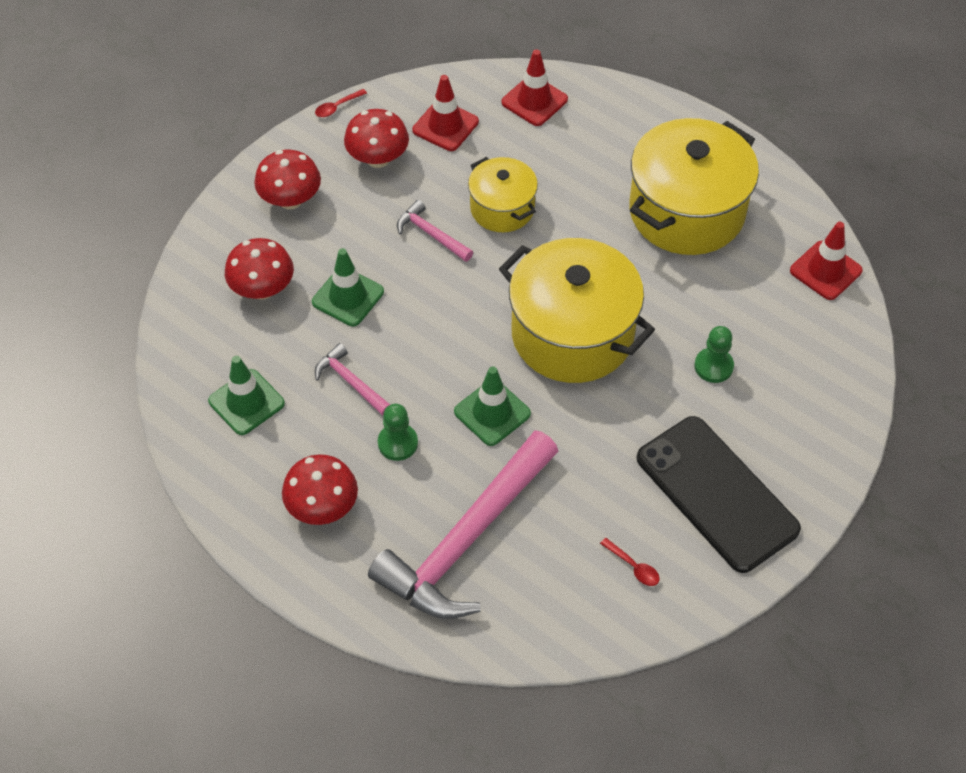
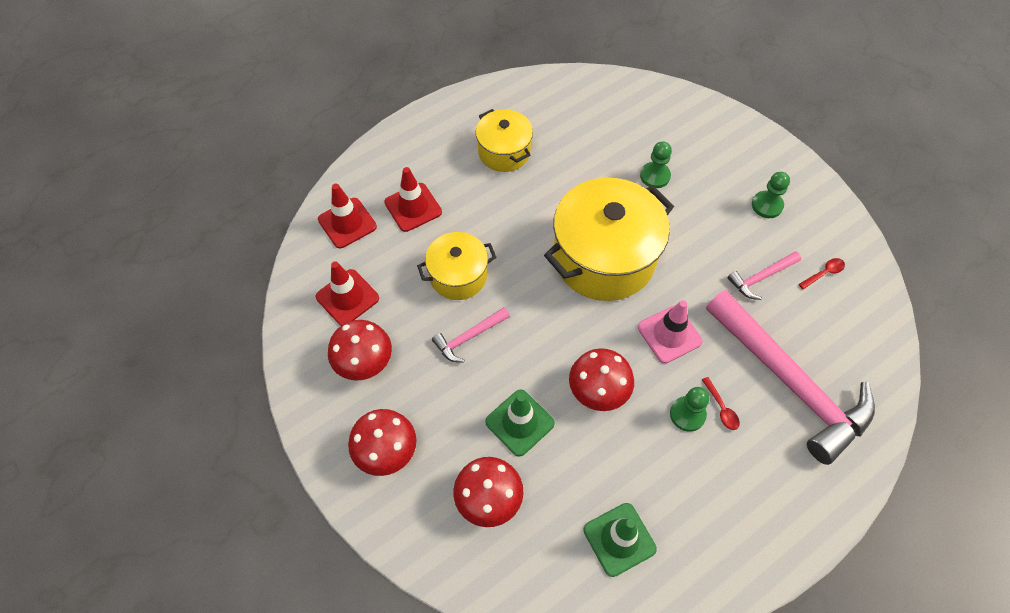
camera: 75 degrees left, 5 degrees up
(322, 507) = (744, 491): red mushroom -> red mushroom (598, 391)
(337, 107) = (285, 384): red spoon -> red spoon (721, 408)
(351, 382) = (616, 439): pink hammer -> pink hammer (761, 277)
(492, 413) = (669, 334): green traffic cone -> pink traffic cone
(686, 211) = (504, 152): yellow pot -> yellow pot, size x0.56
(716, 494) = (767, 205): black phone -> green pawn
(825, 270) = (585, 88): red traffic cone -> red traffic cone (413, 207)

